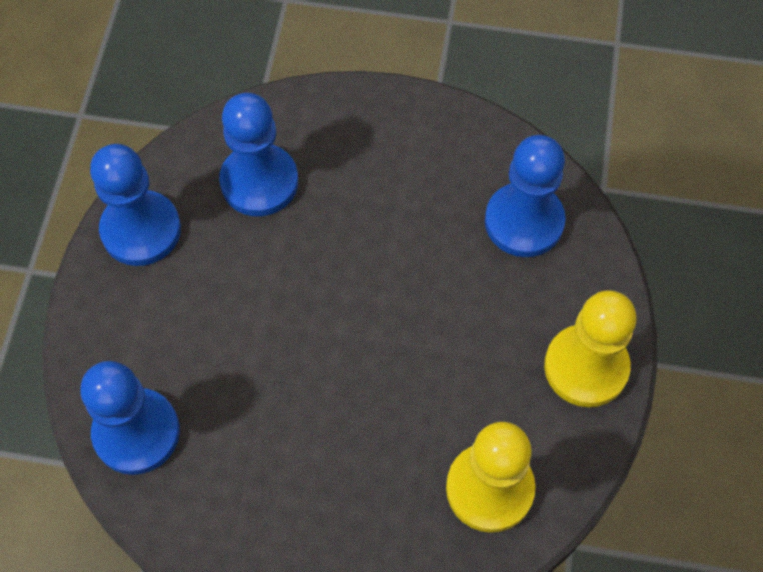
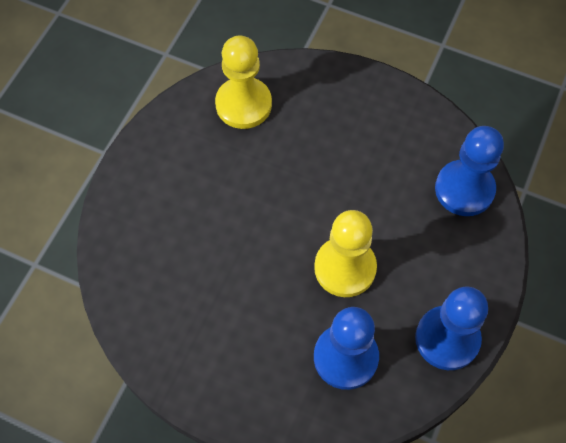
camera: 165 degrees left, 0 degrees up
(524, 221) = (150, 271): blue pawn -> none
(586, 367) = (152, 159): yellow pawn -> yellow pawn (345, 268)

